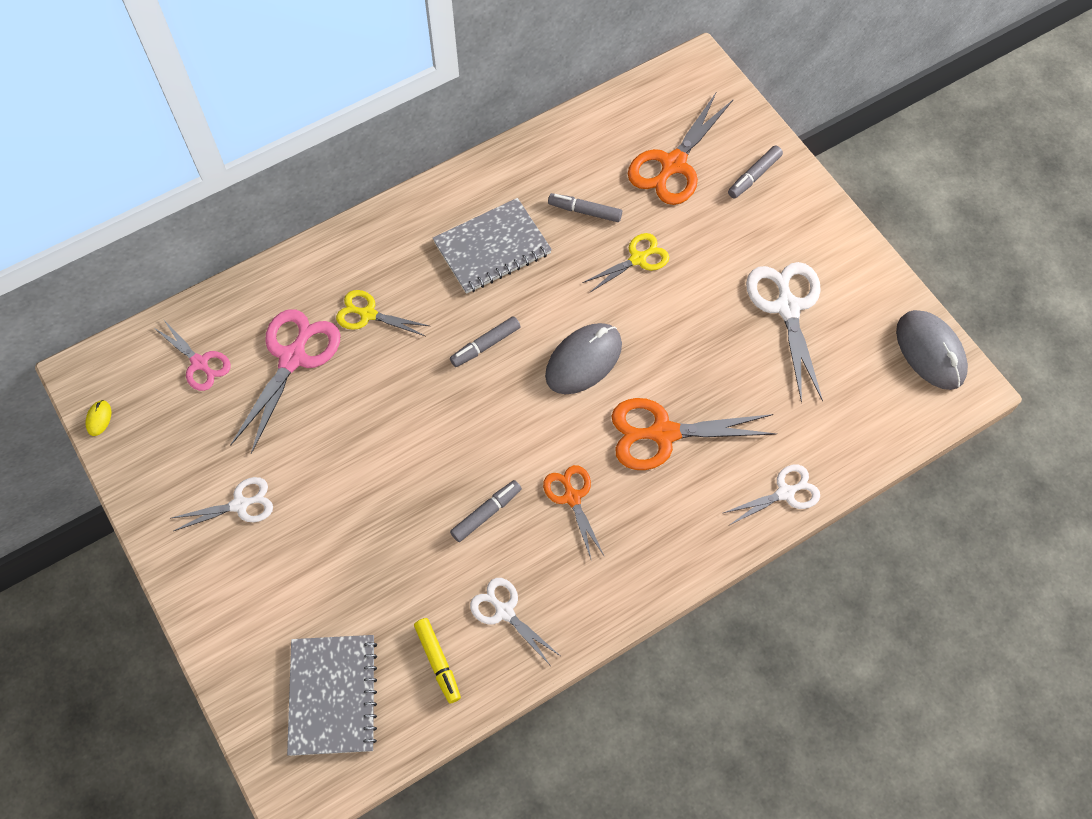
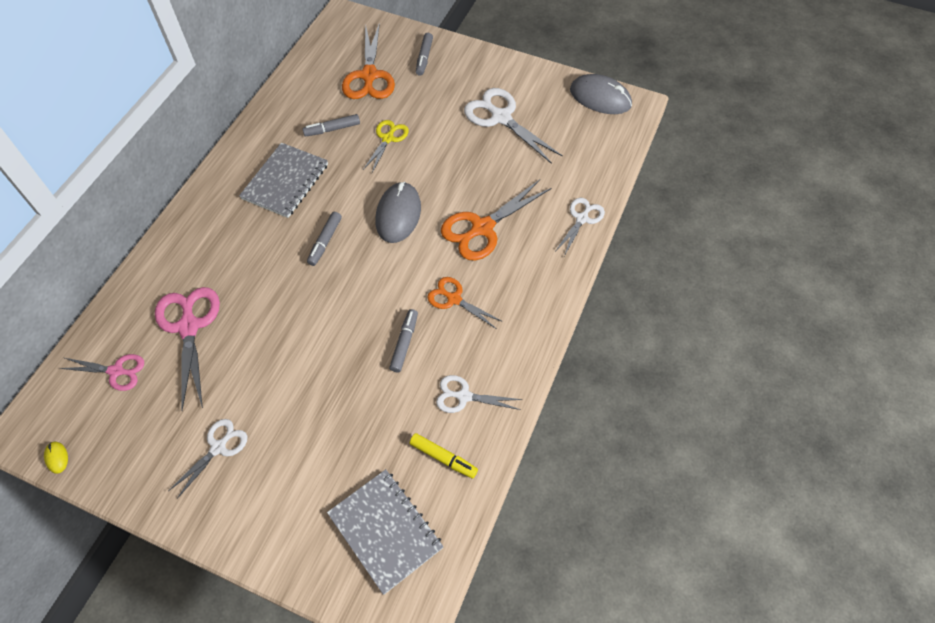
camera: 35 degrees left, 5 degrees down
(368, 314) = (226, 268): yellow scissors -> none

